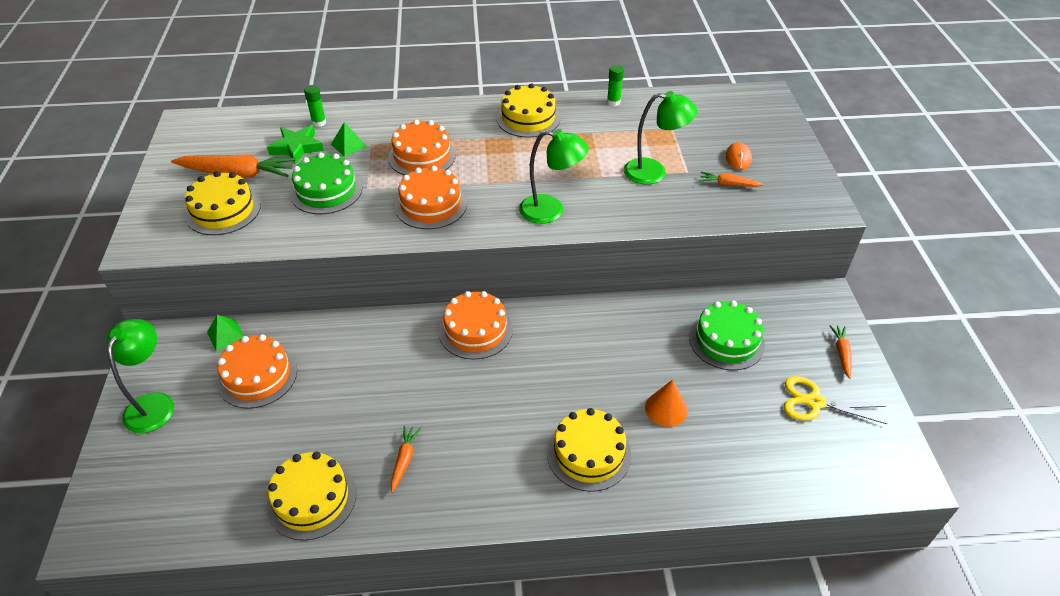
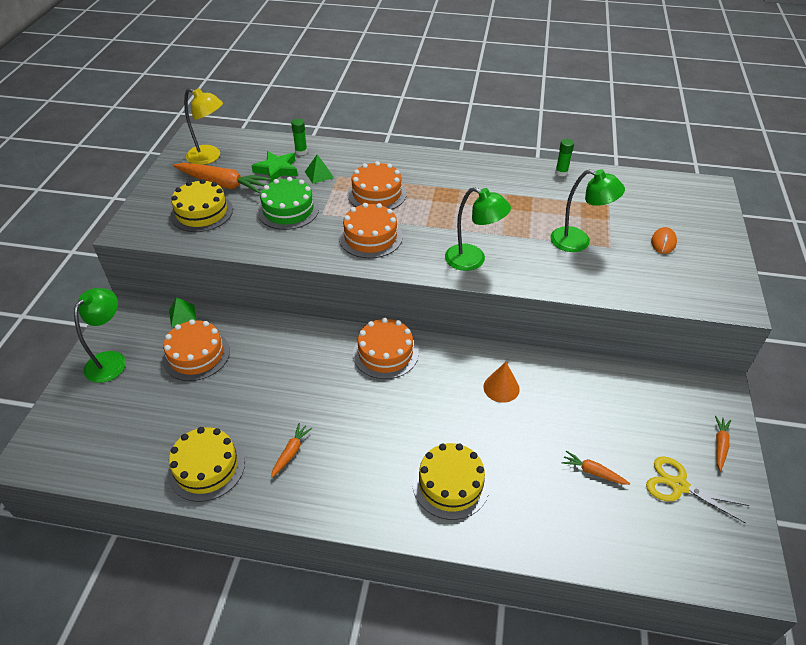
camera: 15 degrees right, 0 degrees up
(210, 145) = (210, 157): none -> yellow lamp
(528, 118) = (479, 175): yellow cake -> none
(666, 409) = (533, 459): orange cone -> orange cone (501, 388)
(726, 340) = (610, 409): green cake -> none
(728, 184) = (646, 265): orange carrot -> orange carrot (593, 472)

